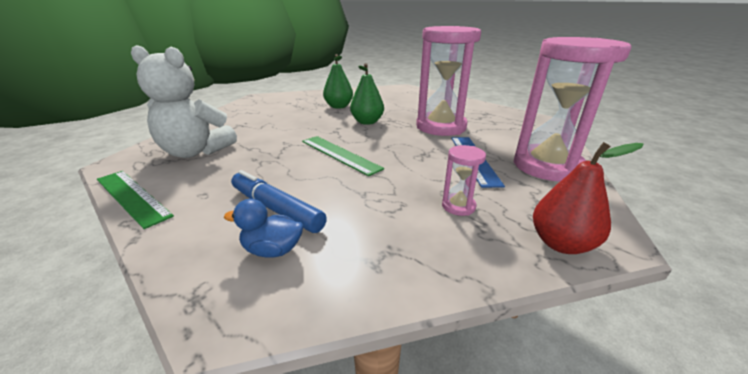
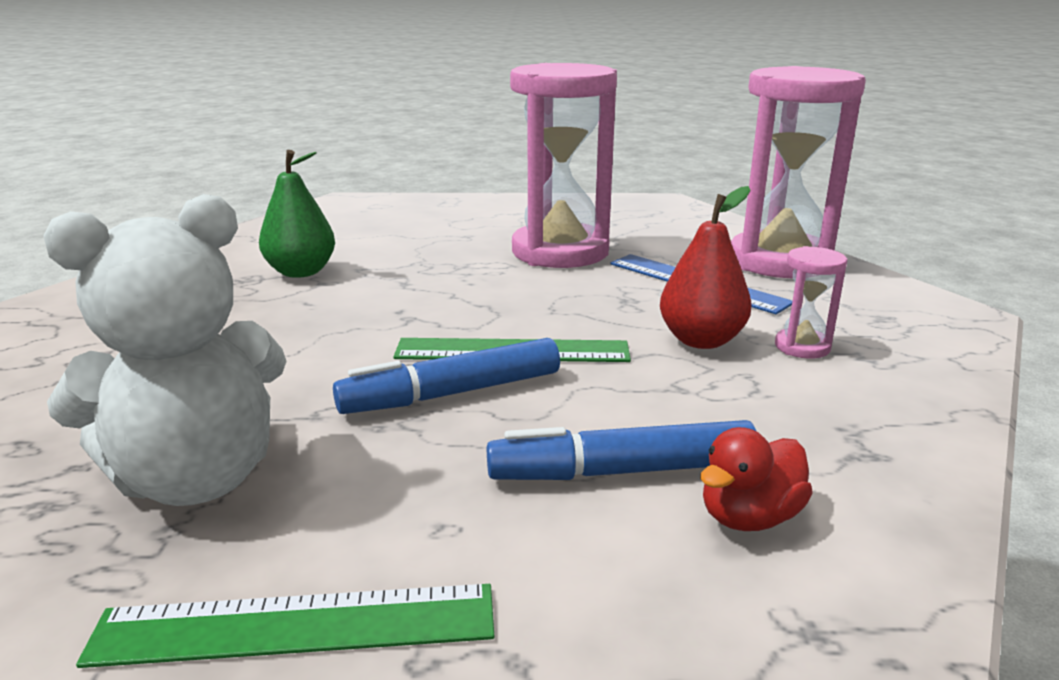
camera: 45 degrees left, 5 degrees down
(272, 250) = (749, 517): blue duck -> red duck
(292, 159) = (452, 393): none -> blue marker
(367, 122) = (428, 282): green pear -> none
(561, 244) = (943, 338): red pear -> red pear (701, 340)

